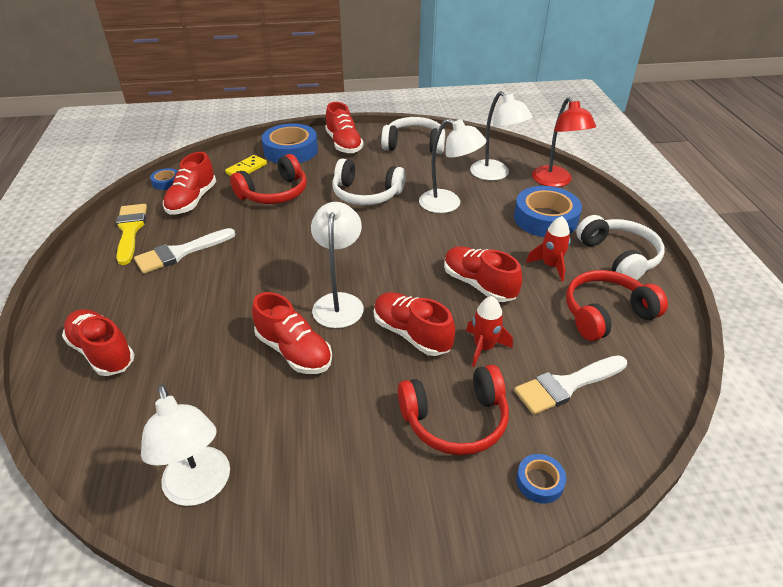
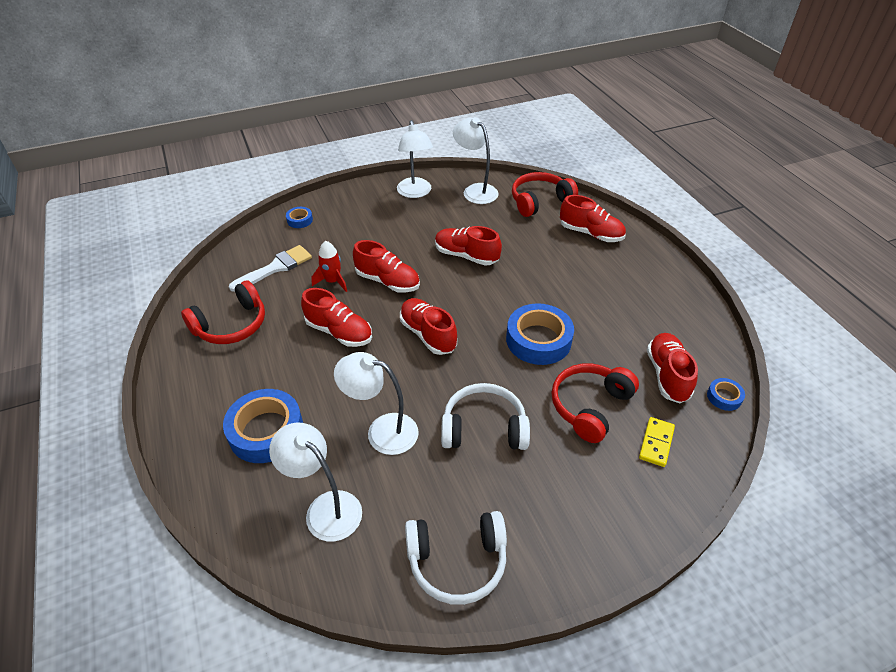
camera: 165 degrees right, 5 degrees up
(130, 230) = (685, 326): yellow brush -> none
(180, 253) = (616, 312): white brush -> none
(291, 150) = (630, 498): blue tape -> blue tape (538, 340)
(339, 302) = (452, 294): white lamp -> white lamp (415, 193)
(344, 144) = (565, 536): red shoe -> red shoe (428, 334)
(455, 420) = (348, 238): red headphones -> red headphones (539, 201)
(550, 266) = (271, 365): red rocket -> none
(555, 181) = (241, 511): red lamp -> none
(619, 257) = (198, 390): white headphones -> none

